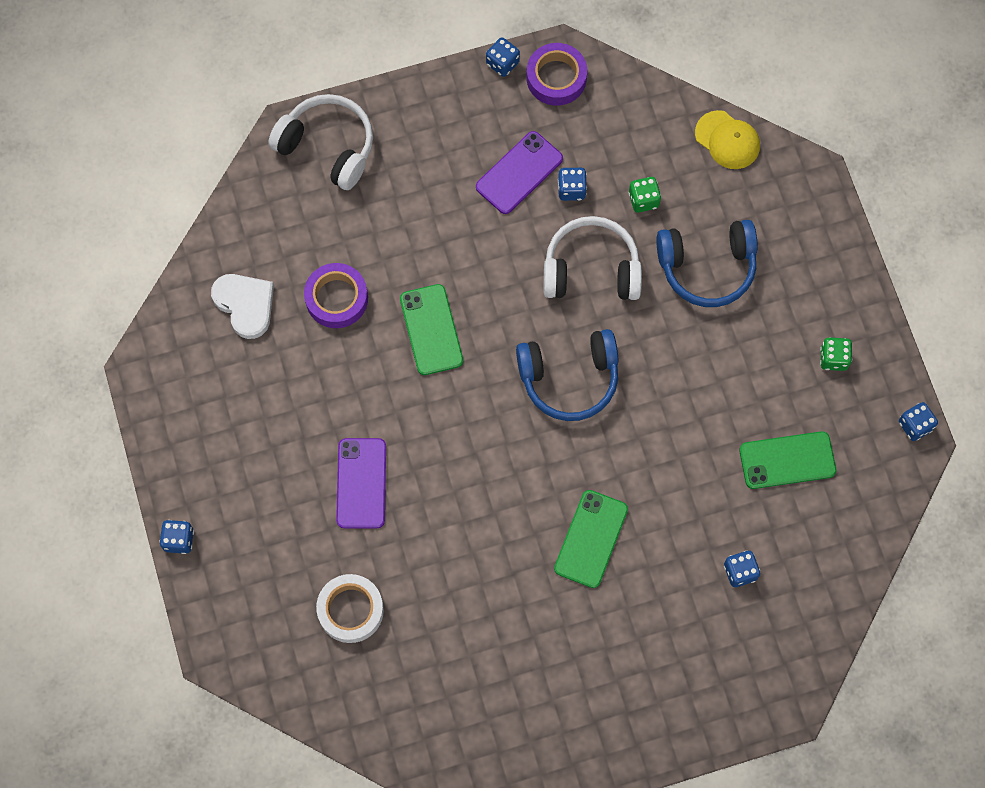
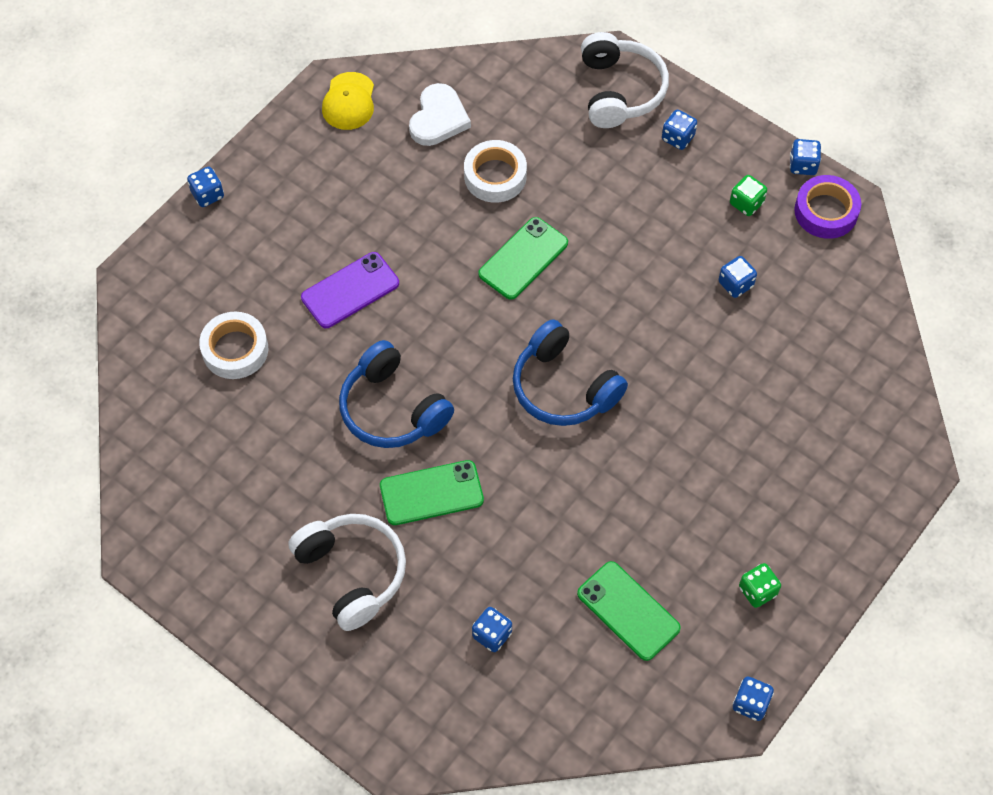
camera: 55 degrees right, 10 degrees down
(336, 298) = (495, 176): purple tape -> white tape
(407, 135) = (678, 138): none -> blue dice
(519, 173) = (716, 237): purple phone -> none
(591, 269) = (676, 343): white headphones -> white headphones (352, 573)
(643, 200) = (774, 344): green dice -> green dice (746, 203)
(707, 267) = (755, 433): blue headphones -> blue headphones (392, 409)
(727, 140) = (889, 376): yellow cap -> yellow cap (349, 101)

